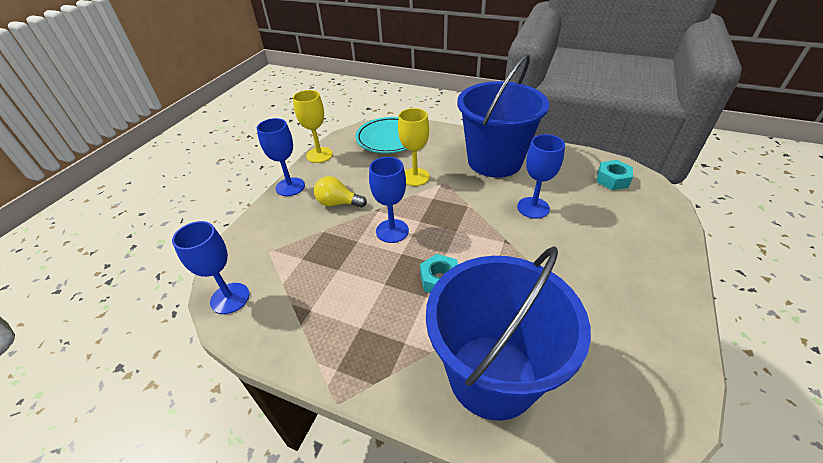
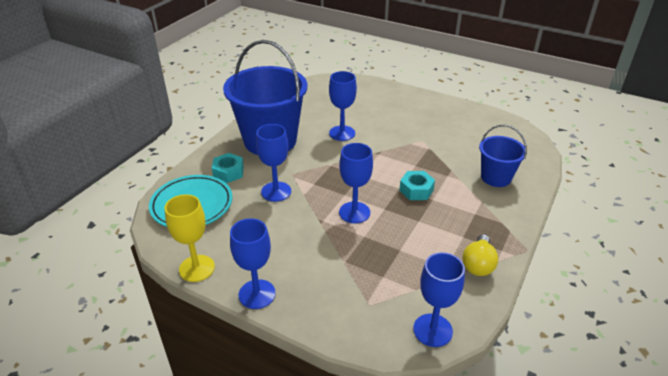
camera: 85 degrees left, 5 degrees down
(338, 203) = (302, 250): yellow light bulb -> yellow light bulb (478, 264)
(415, 177) = (276, 191): yellow goblet -> blue goblet
(492, 375) = (496, 177): blue bucket -> blue bucket, size x0.52
(612, 180) = (319, 93): turquoise nut -> turquoise nut (228, 172)

